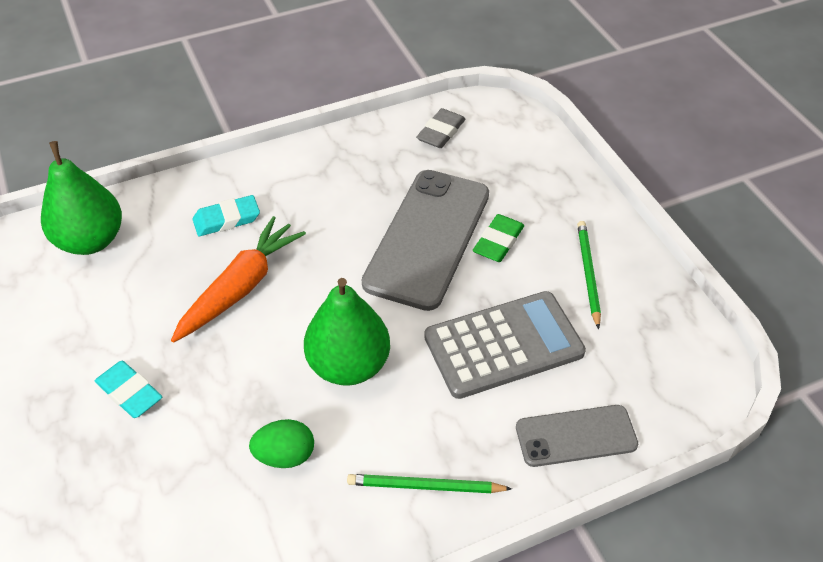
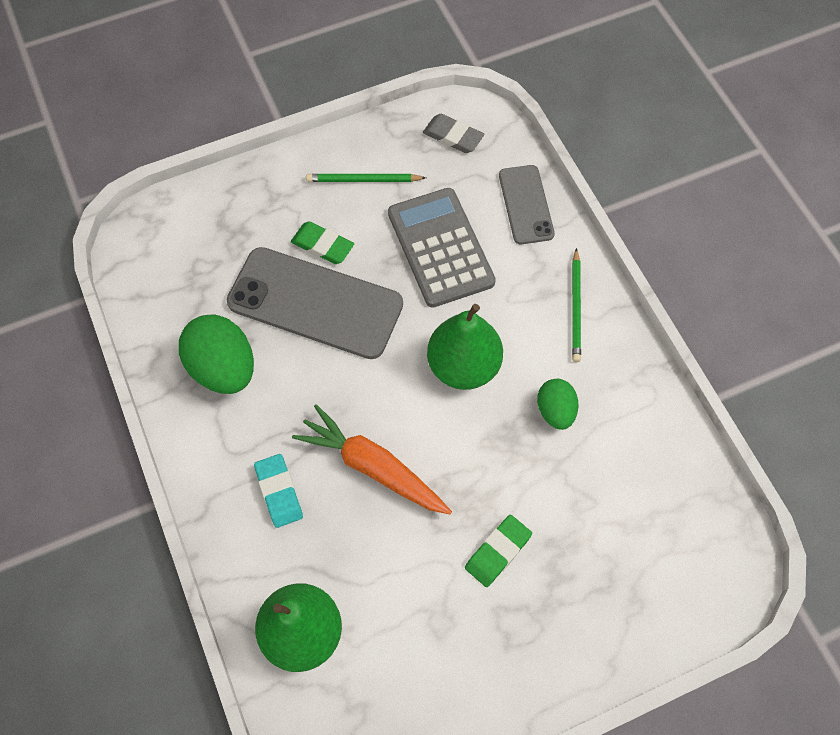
camera: 90 degrees left, 15 degrees up
(129, 392) = (498, 552): turquoise eraser -> green eraser
(356, 176) = (223, 368): none -> green egg
(441, 132) = (164, 289): grey eraser -> grey eraser (453, 136)

